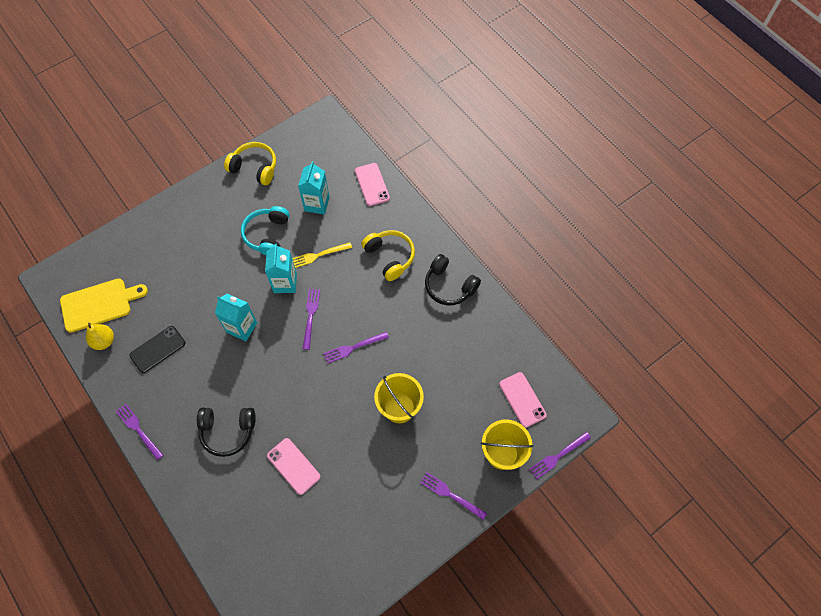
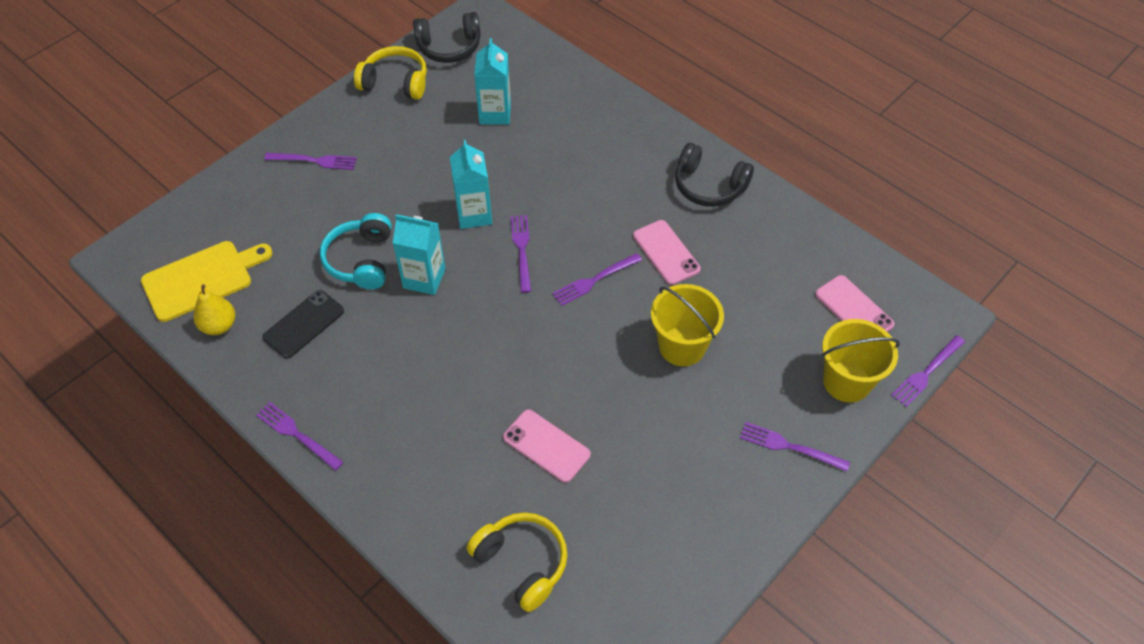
camera: 10 degrees left, 10 degrees down
(188, 223) = (315, 161): none -> purple fork
(227, 431) = (435, 416): black headphones -> black headphones (449, 47)
(267, 235) = (433, 159): turquoise headphones -> turquoise headphones (361, 260)
(318, 255) = (513, 175): yellow fork -> none
(372, 184) = (566, 81): pink phone -> pink phone (666, 252)
(390, 257) = (616, 163): yellow headphones -> yellow headphones (522, 563)

